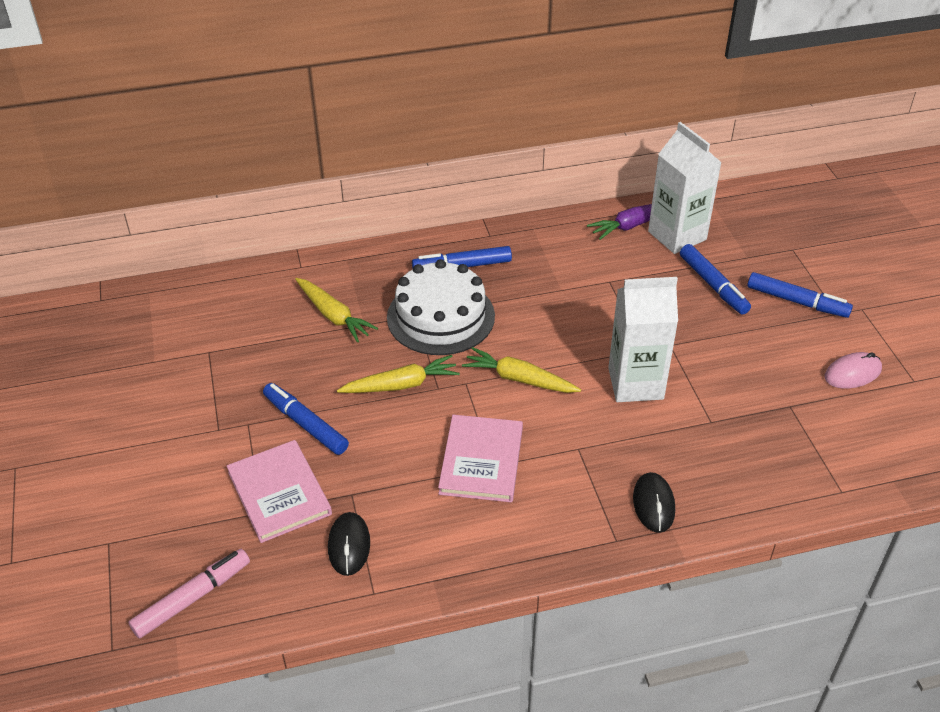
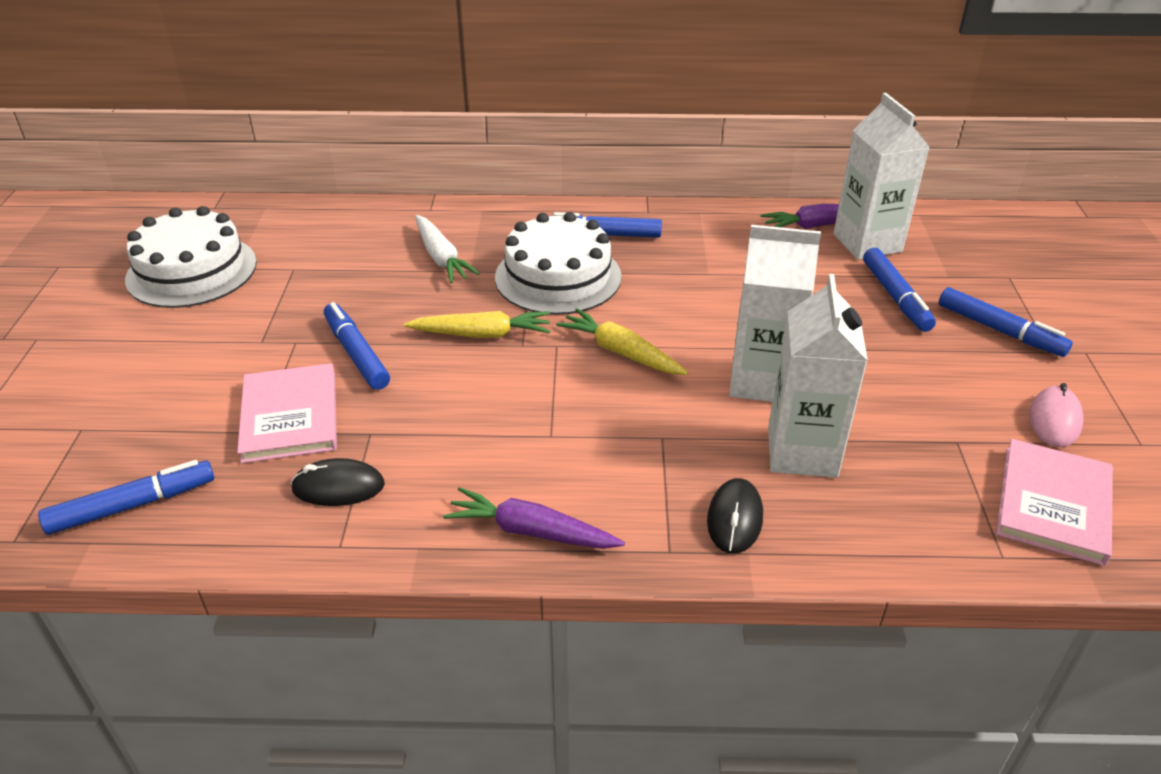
camera: 15 degrees right, 5 degrees down
(117, 371) = (192, 271): none -> white cake
(192, 598) = (133, 505): pink marker -> blue marker
(333, 316) = (441, 257): yellow carrot -> white carrot
(349, 545) = (338, 487): black mouse -> black mouse turned 75 degrees clockwise
(481, 461) = (537, 428): pink book -> pink book (1053, 504)
(511, 548) = (531, 531): none -> purple carrot
(684, 438) = (802, 452): none -> white carton
(852, 373) = (1054, 420): pink mouse -> pink mouse turned 60 degrees counterclockwise

